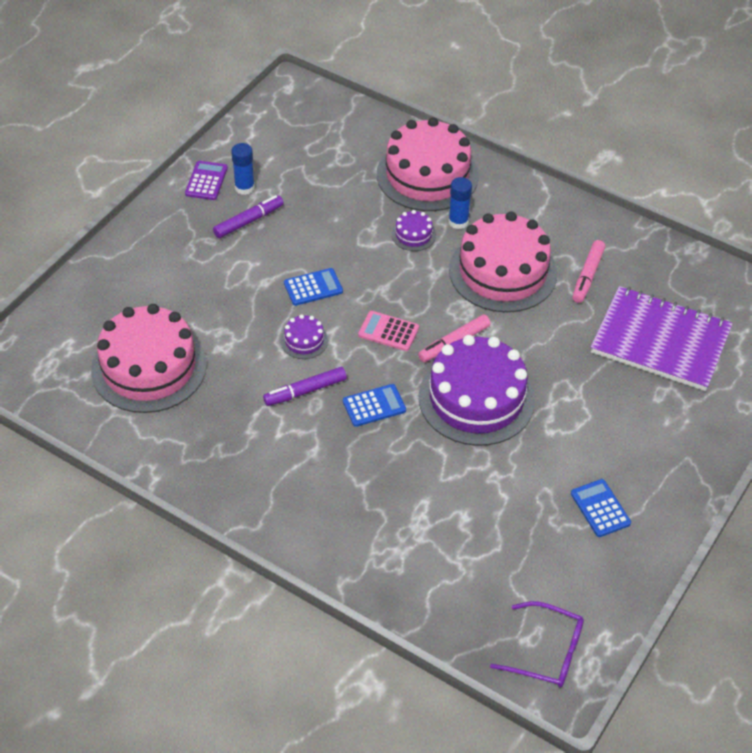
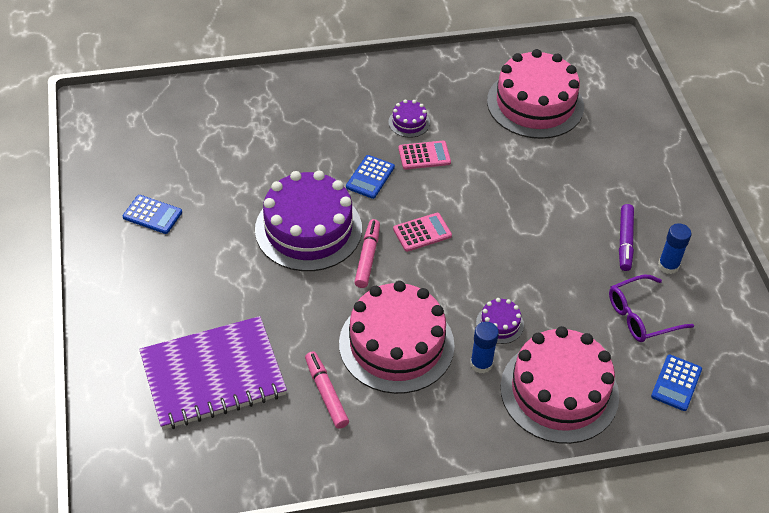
camera: 135 degrees right, 0 degrees up
(206, 181) = (700, 250): purple calculator -> none
(304, 340) = (468, 186): purple cake -> purple cake (409, 122)
(305, 391) = (424, 155): purple marker -> pink calculator
(313, 287) = (512, 226): blue calculator -> blue calculator (676, 383)
(546, 652) = (117, 116): purple glasses -> purple glasses (641, 316)

